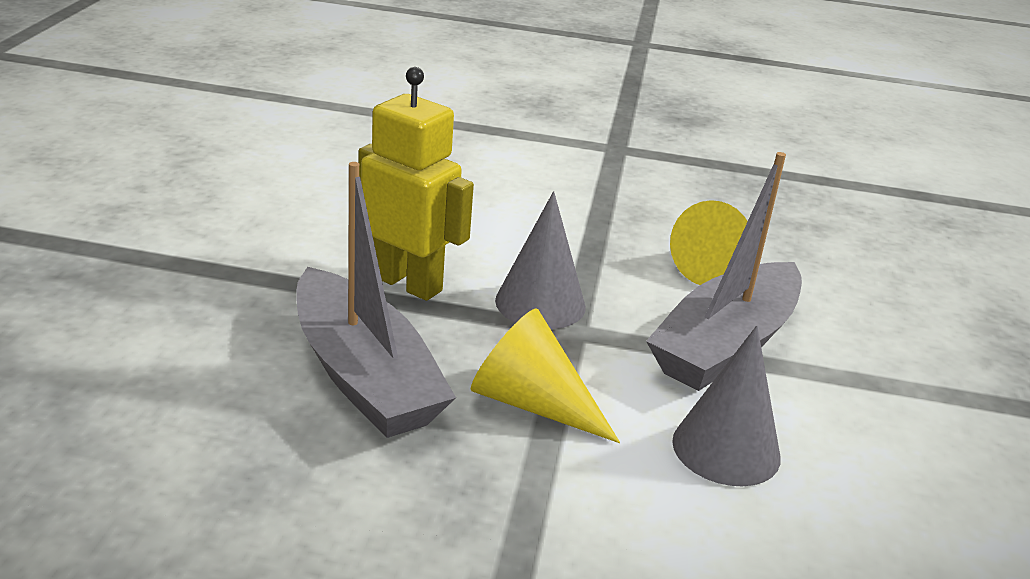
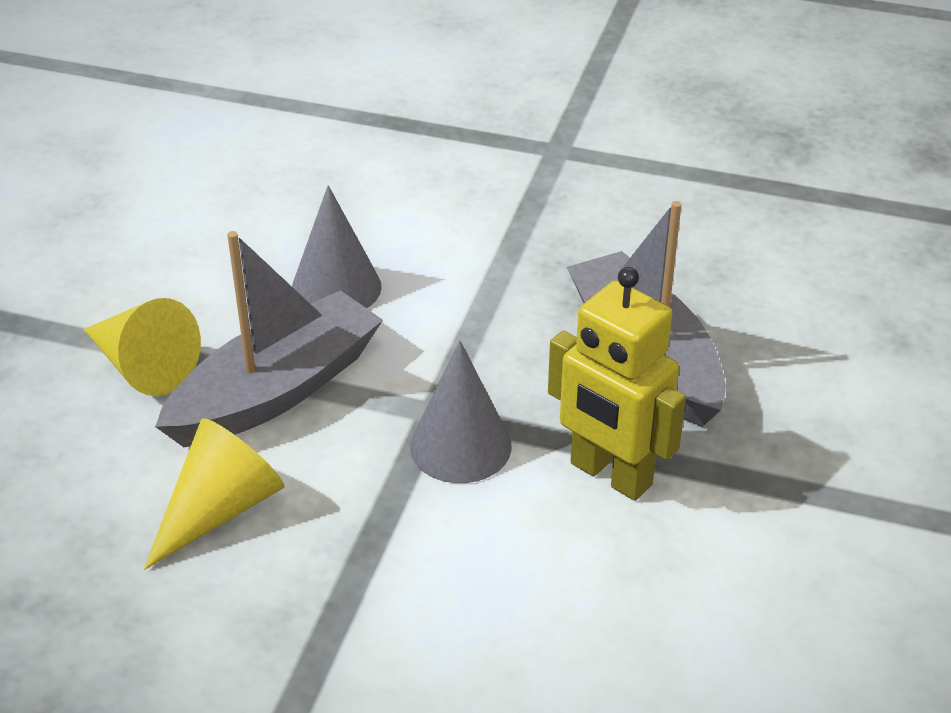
camera: 170 degrees left, 10 degrees up
(532, 403) = (492, 329): yellow cone -> yellow cone (143, 366)

